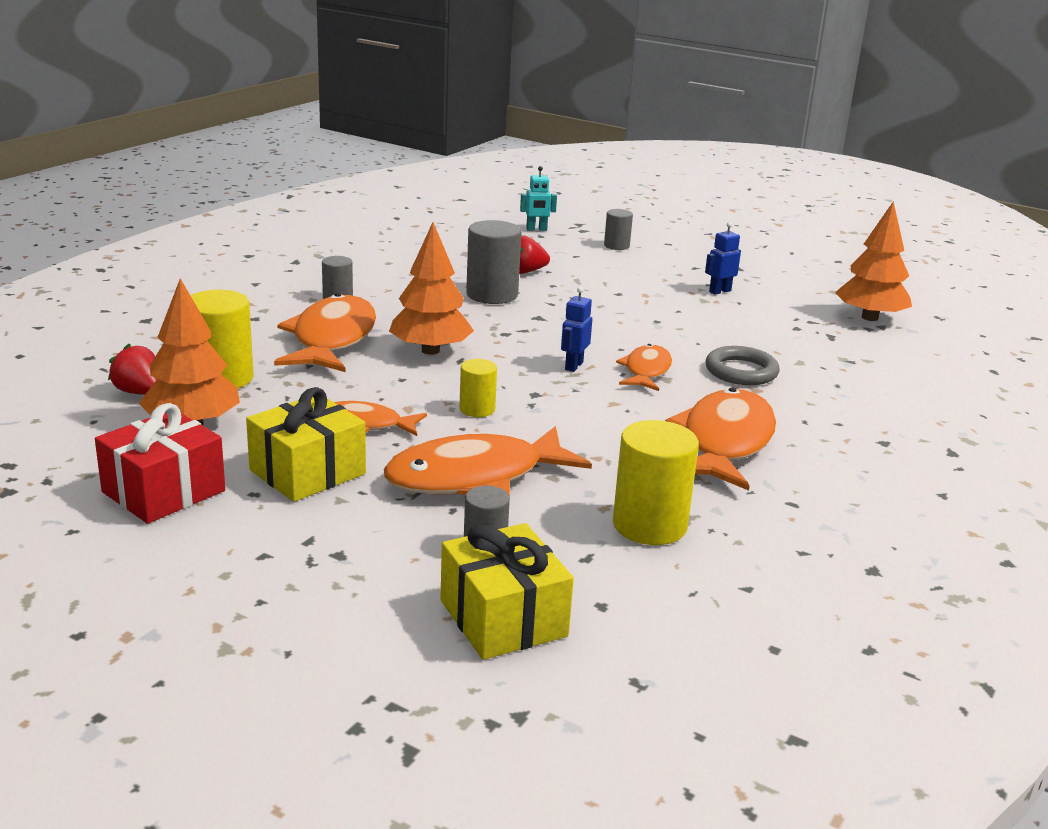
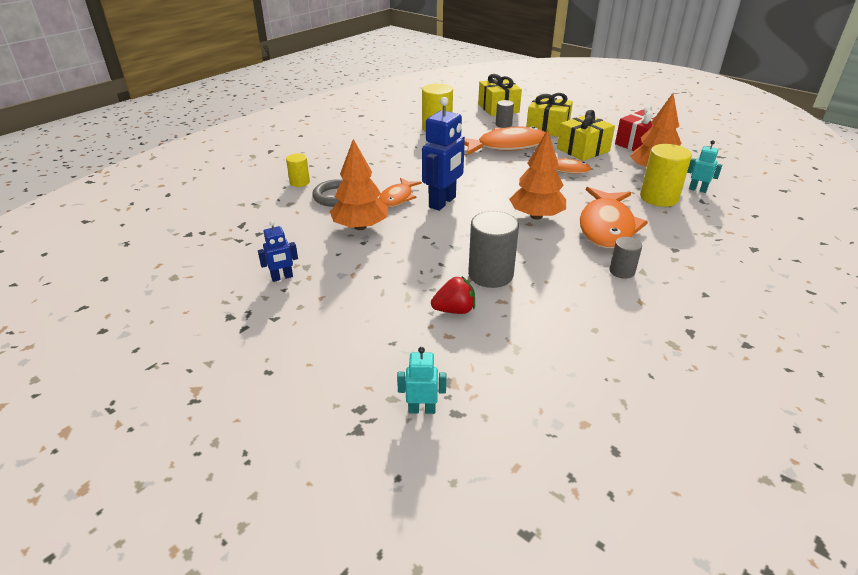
camera: 170 degrees left, 10 degrees up
(139, 392) = (697, 190): red strawberry -> turquoise robot
(371, 537) = (547, 128): none -> yellow gift
(477, 409) = (505, 176): yellow cylinder -> yellow cylinder (299, 182)
(573, 366) = (443, 202): blue robot -> blue robot, size x1.96
(616, 246) = (336, 364): grey cylinder -> none
(724, 442) = (381, 157): orange fish -> none
(870, 317) = (186, 242): orange tree -> orange tree (360, 226)

